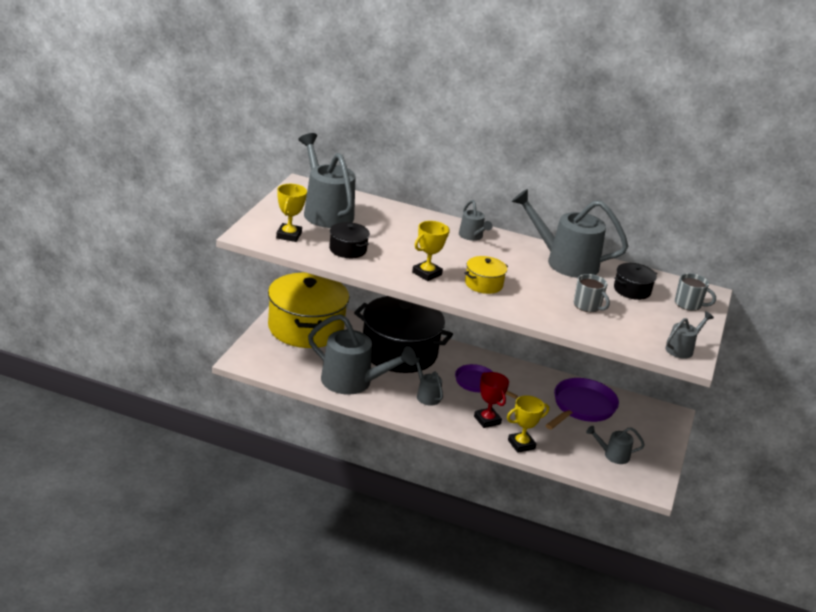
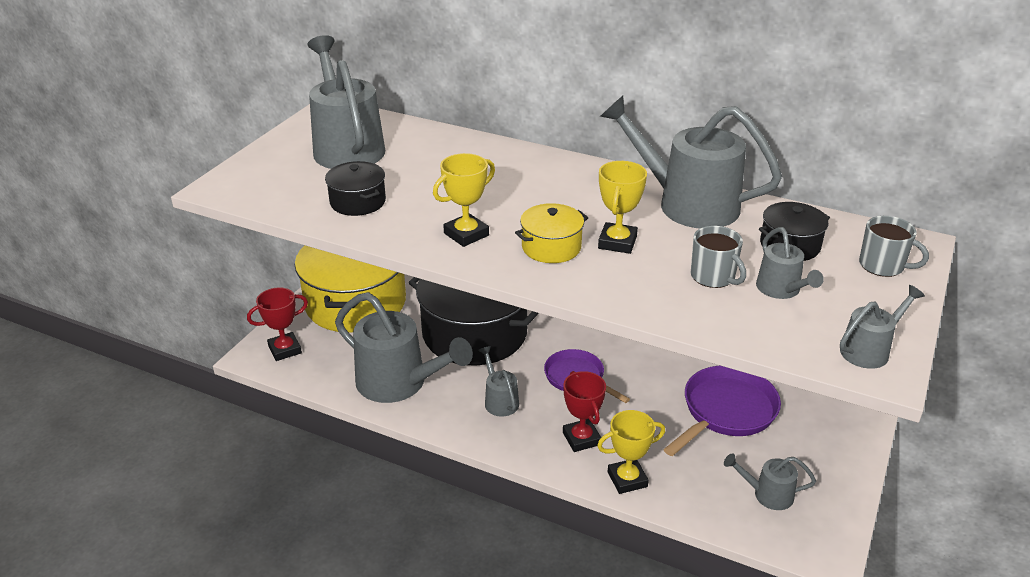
camera: 10 degrees right, 5 degrees up
(263, 358) = (285, 350): none -> red trophy
(289, 235) = (279, 185): yellow trophy -> yellow trophy (617, 242)
(472, 236) = (552, 171): grey watering can -> grey watering can (781, 290)

